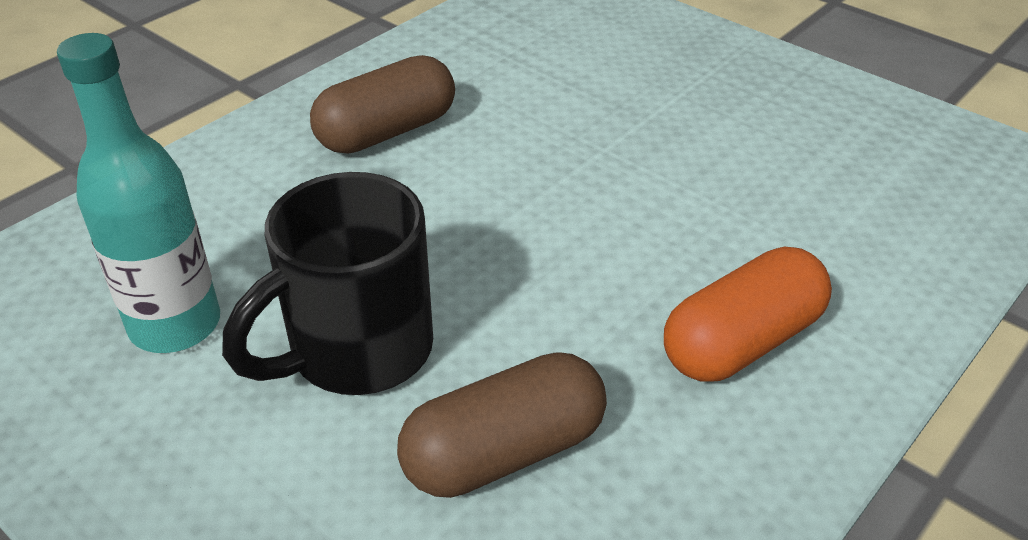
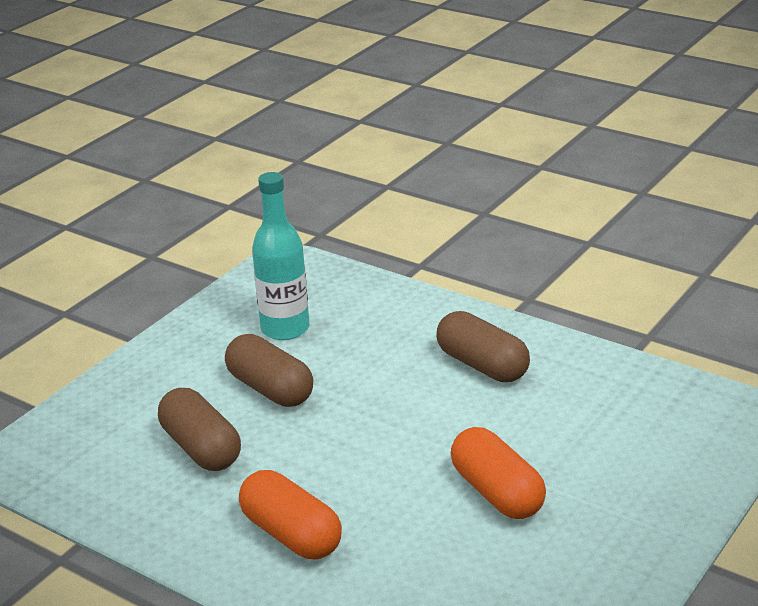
camera: 85 degrees right, 10 degrees down
(356, 352) = (270, 389): black mug -> brown capsule
(662, 150) = (497, 492): none -> orange capsule

